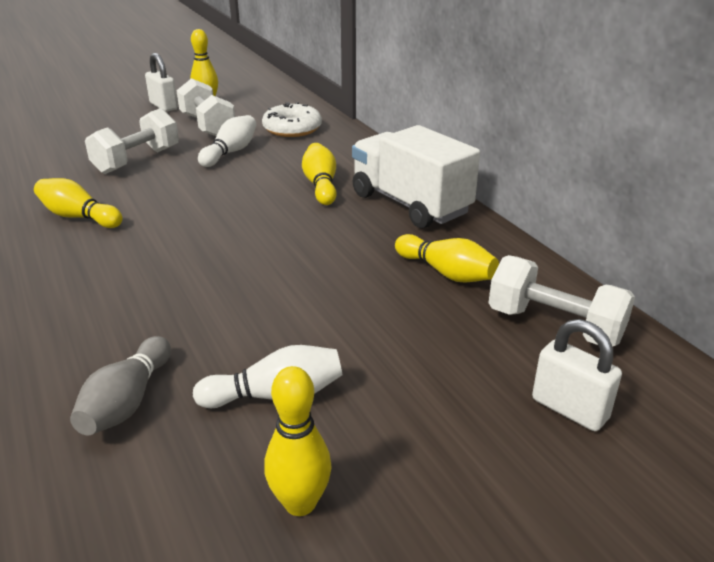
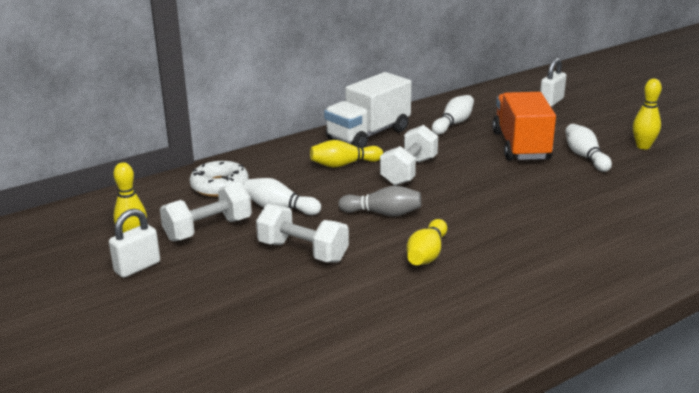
camera: 95 degrees left, 5 degrees down
(127, 402) = (617, 191): grey bowling pin -> grey bowling pin (383, 213)
(343, 327) = (521, 146): none -> orange truck
(446, 273) = (453, 123): yellow bowling pin -> white bowling pin
(554, 326) = (491, 102): white dumbbell -> white dumbbell (409, 171)

